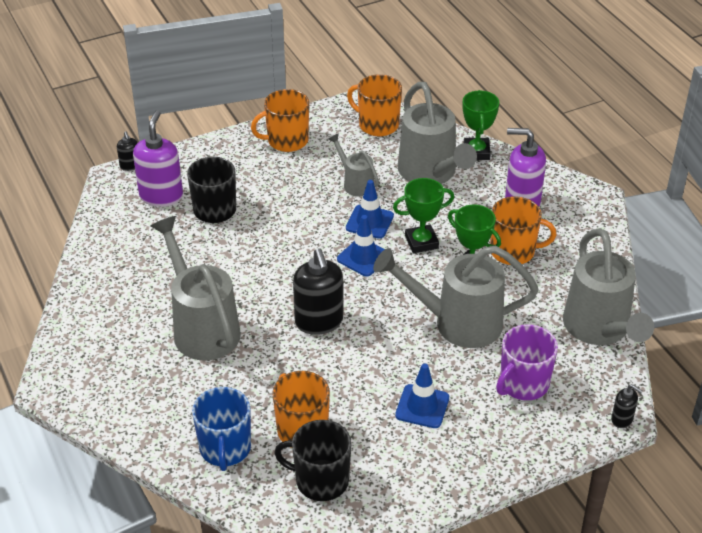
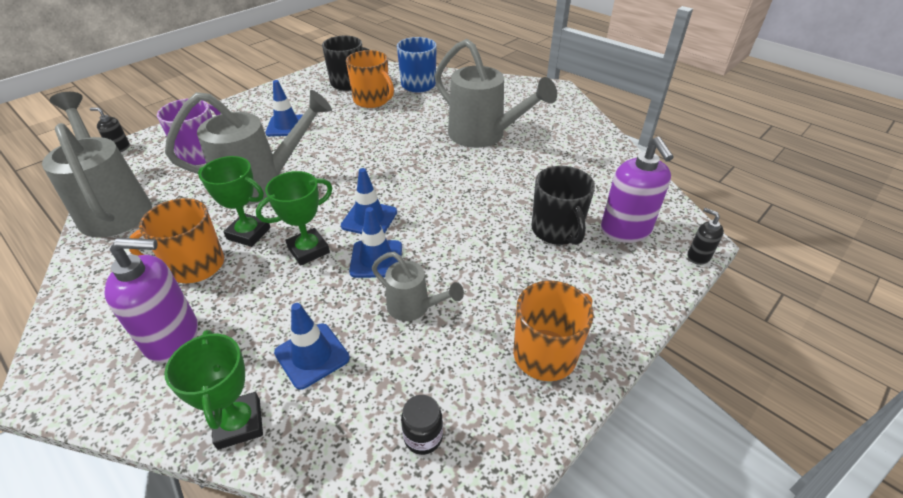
camera: 160 degrees right, 0 degrees up
(319, 322) = (389, 158): black soap dispenser -> none
(377, 125) = (423, 437): orange mug -> black jar
(430, 173) = (312, 355): grey watering can -> blue traffic cone

